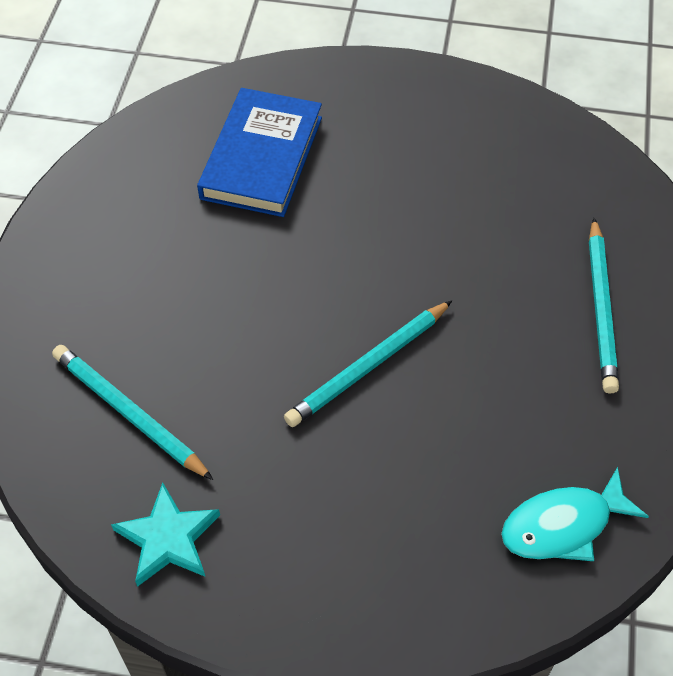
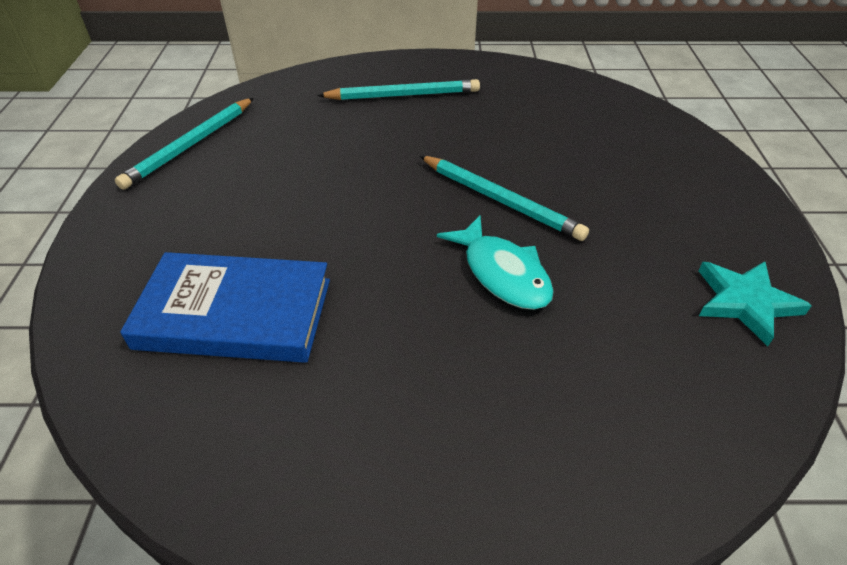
camera: 100 degrees left, 10 degrees down
(129, 413) = (634, 364): turquoise pencil -> turquoise pencil (190, 145)
(563, 525) = (591, 104): turquoise fish -> turquoise fish (502, 273)

